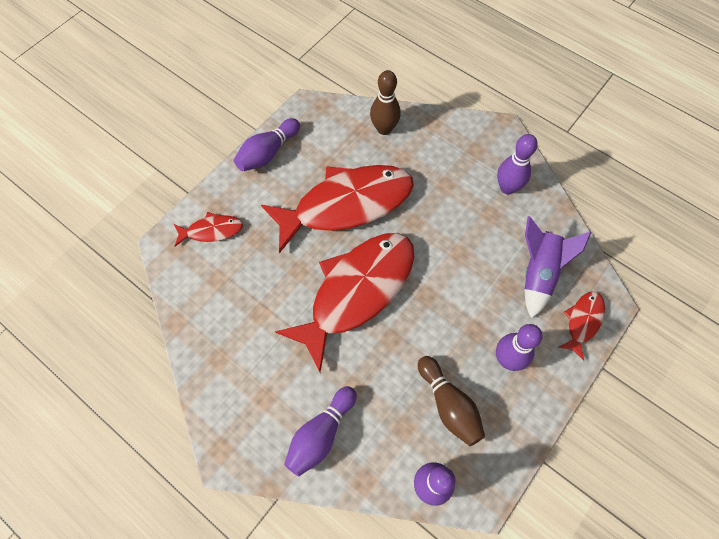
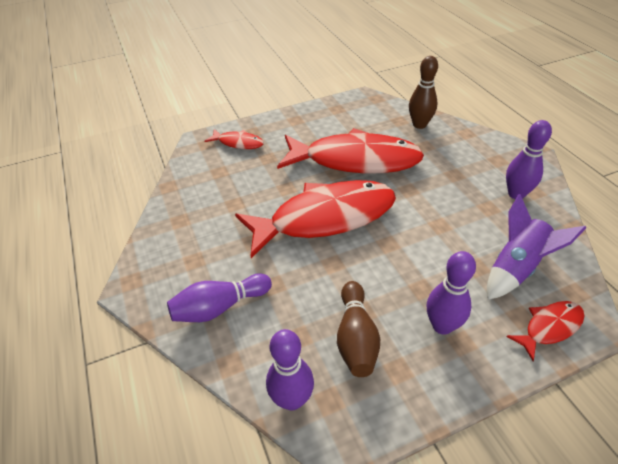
camera: 30 degrees right, 20 degrees down
(268, 153) = (314, 113): purple bowling pin -> none

